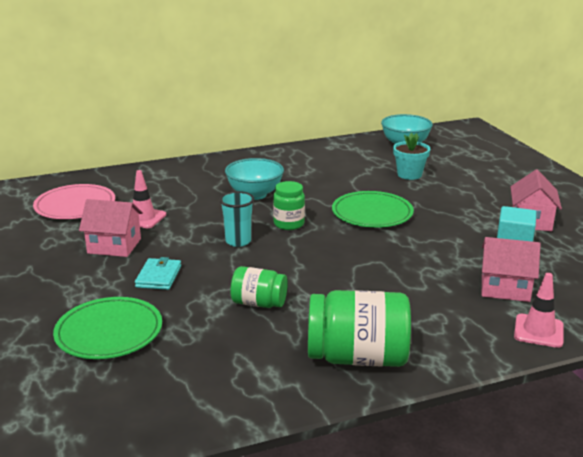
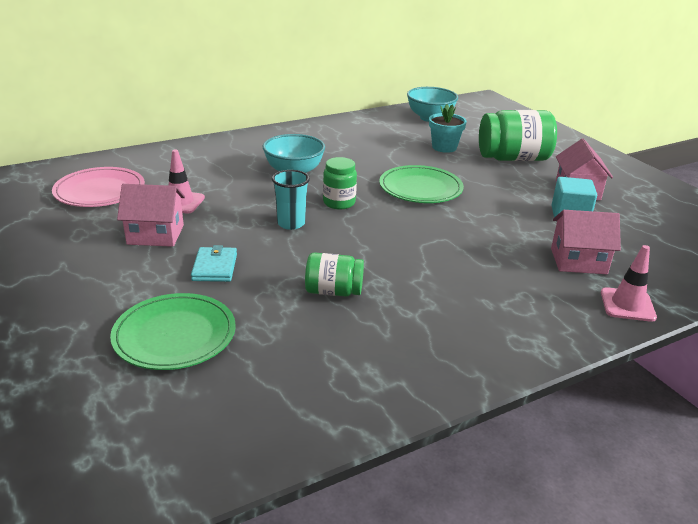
camera: 10 degrees left, 5 degrees up
(357, 357) = (457, 346): green jar -> green jar (513, 158)

